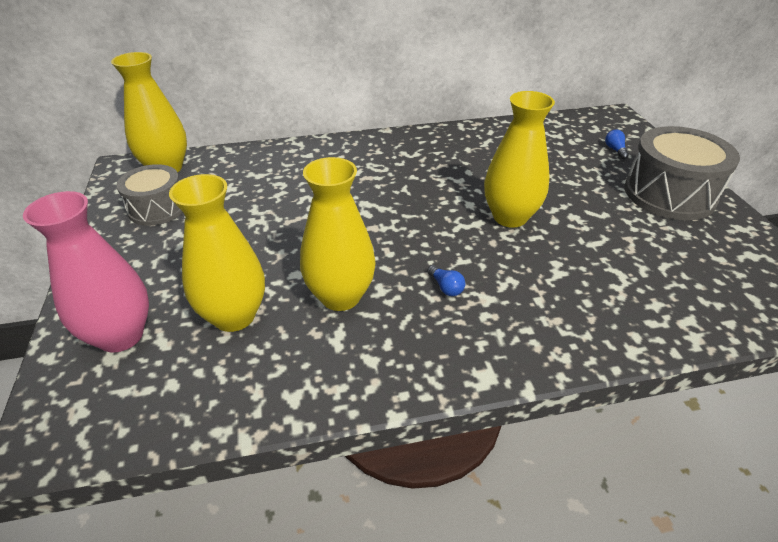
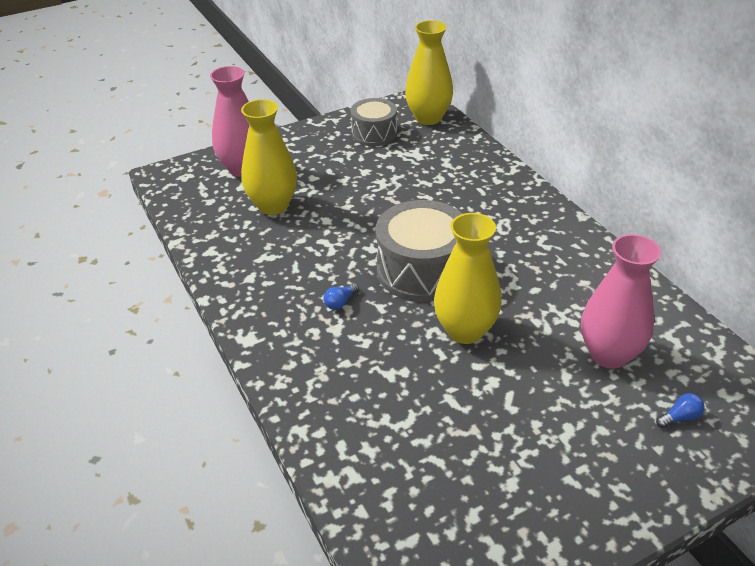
camera: 75 degrees right, 0 degrees up
(340, 296) = (309, 248): yellow vase -> none
(551, 159) = (609, 354): none -> pink vase
(669, 194) = (595, 474): grey drum -> grey drum (421, 270)

